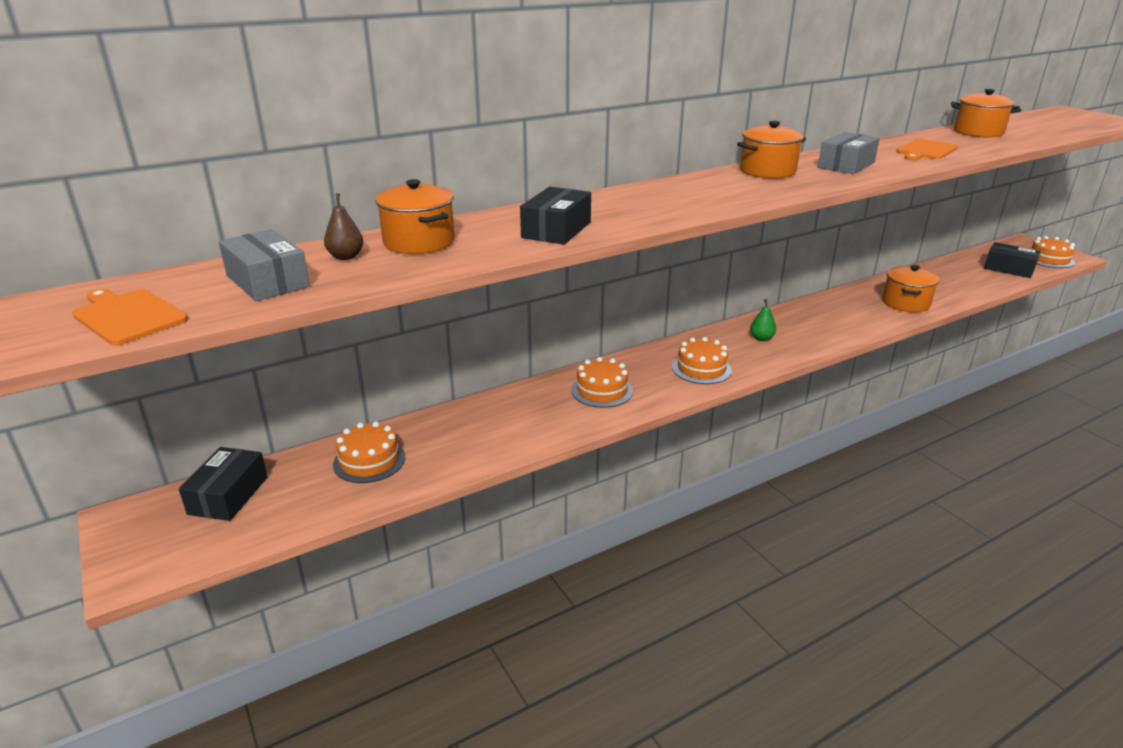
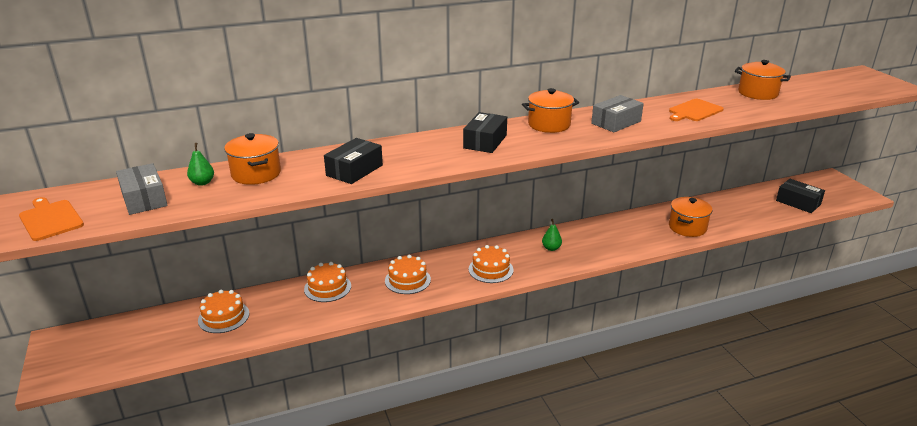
camera: 10 degrees right, 0 degrees up
(228, 495) = (125, 331): black box -> black box (485, 141)
(346, 257) = (202, 183): brown pear -> green pear
(1049, 259) = (840, 196): orange cake -> orange cake (327, 287)

